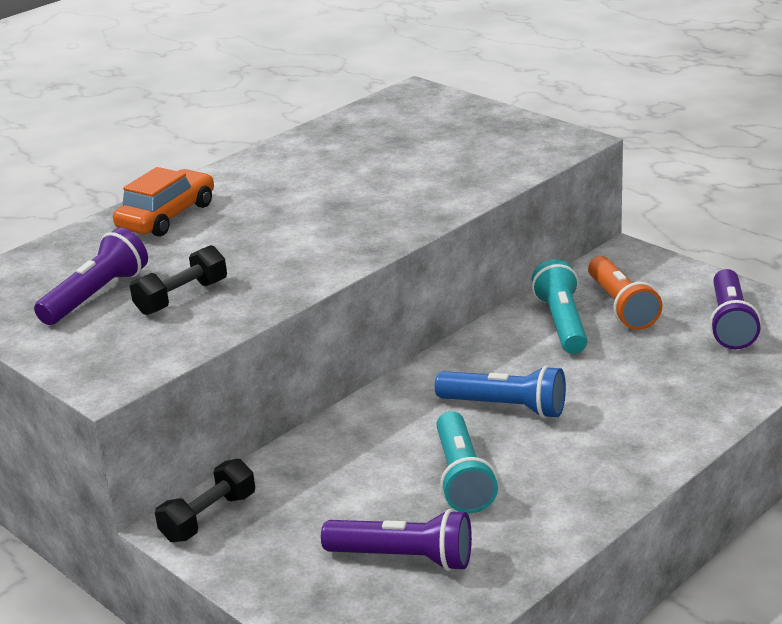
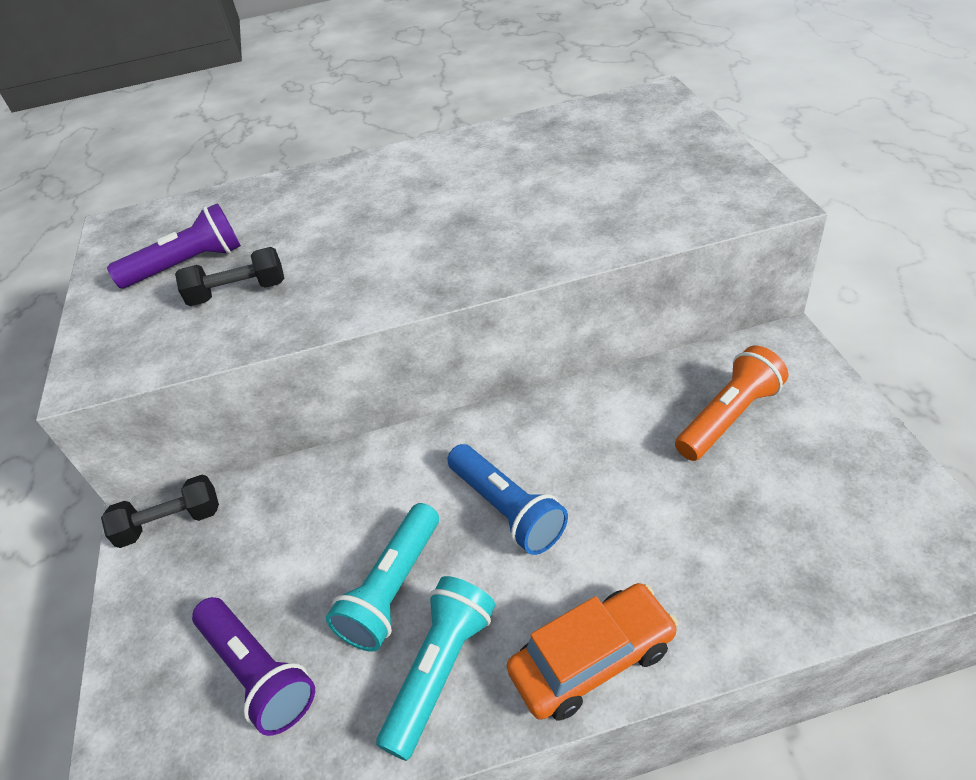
camera: 35 degrees right, 15 degrees up
(167, 216) = (323, 190): orange car -> orange car (593, 659)
(562, 323) = (649, 416): turquoise flashlight -> turquoise flashlight (440, 671)
(621, 306) = (728, 417): orange flashlight -> orange flashlight turned 150 degrees counterclockwise
(730, 323) = (839, 495): purple flashlight -> none

